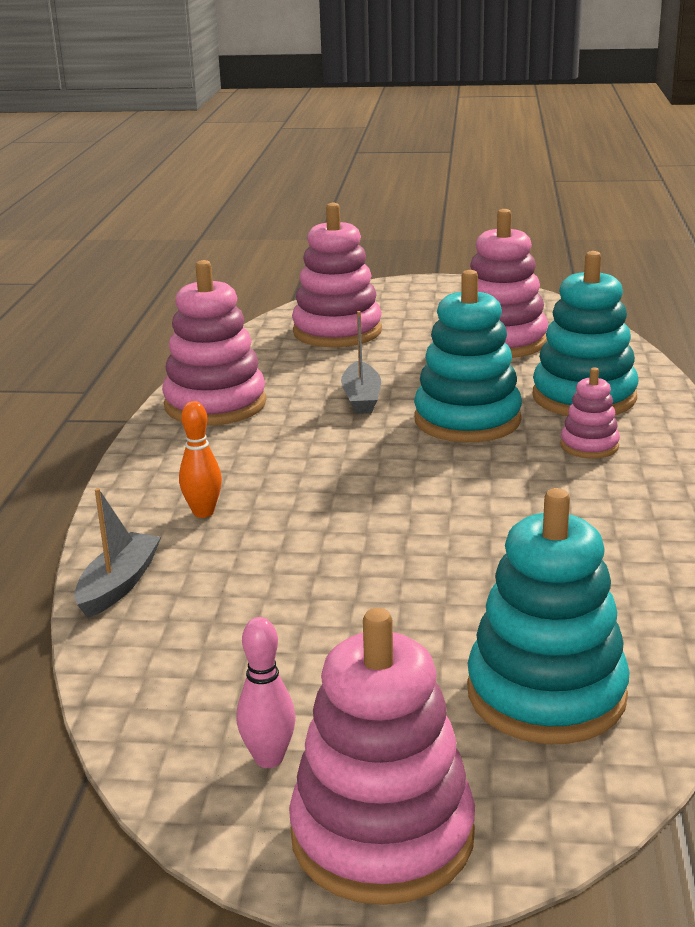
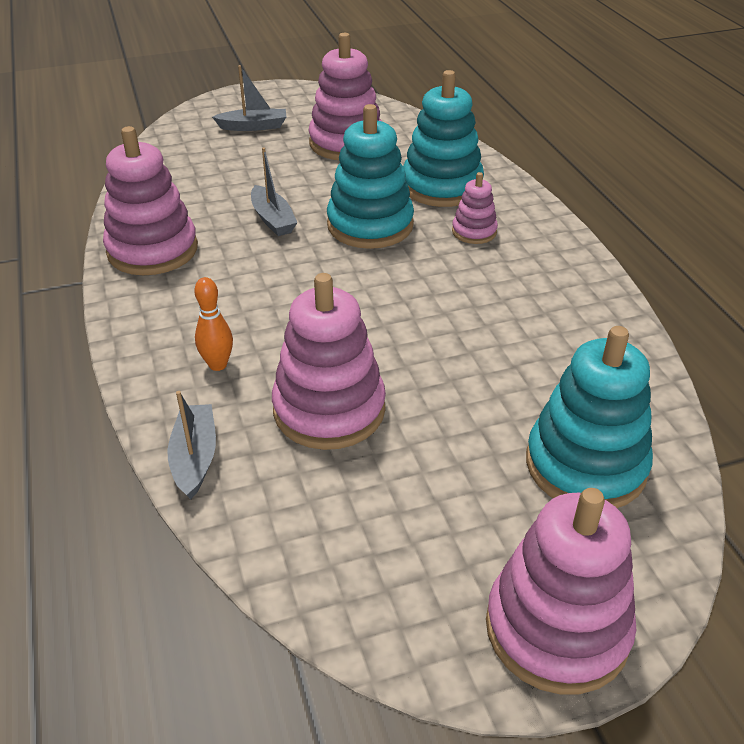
camera: 25 degrees left, 15 degrees up
(269, 758) = (431, 589): pink bowling pin -> none
(337, 332) = (208, 154): pink stacking toy -> pink stacking toy (329, 409)
(406, 313) = (253, 126): none -> grey boat

